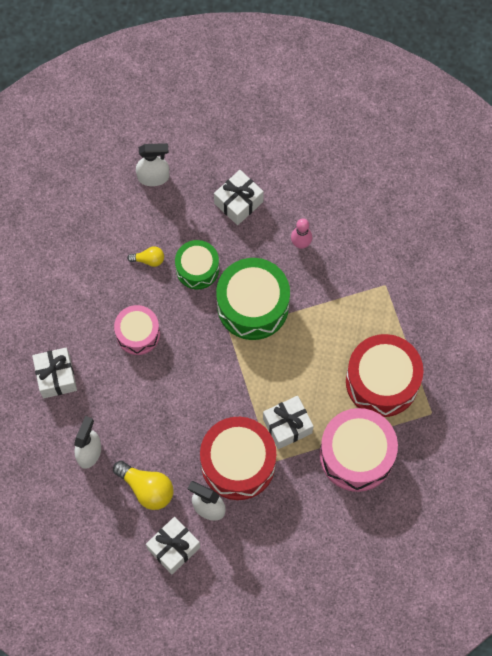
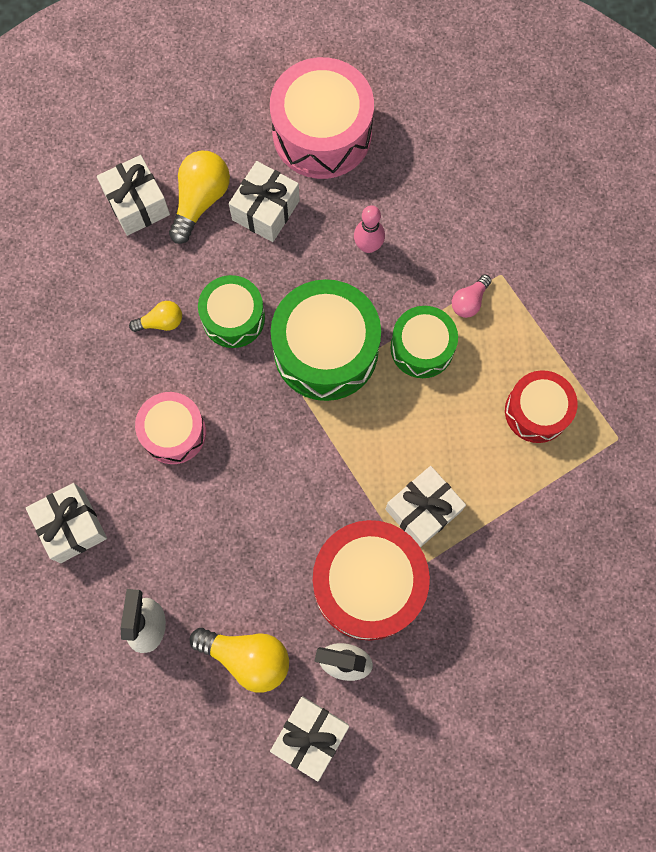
camera: 15 degrees left, 5 degrees up
(154, 177) = (137, 204): white spray bottle -> white gift
(196, 185) = (200, 200): none -> yellow light bulb
(317, 320) = (422, 347): none -> green drum
(356, 455) = (532, 526): pink drum -> pink drum (322, 133)
(358, 298) = (469, 301): none -> pink light bulb
(382, 381) = (536, 411): red drum -> red drum, size x0.61

